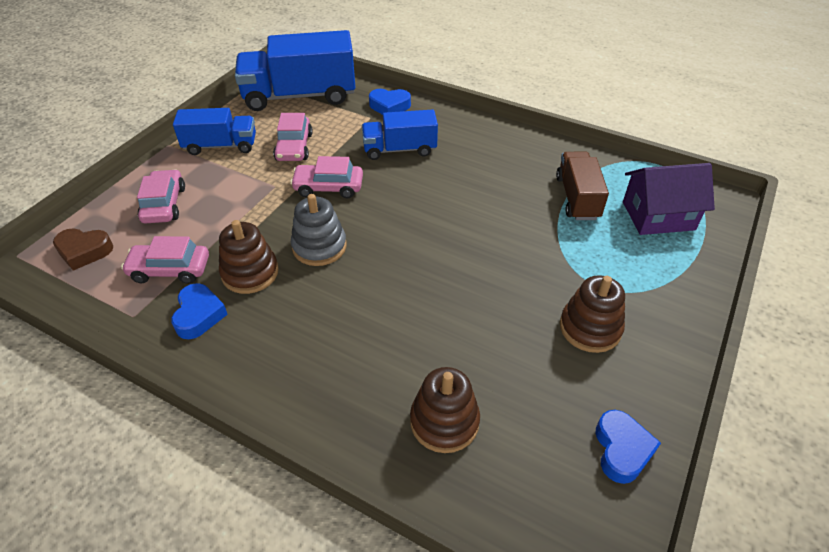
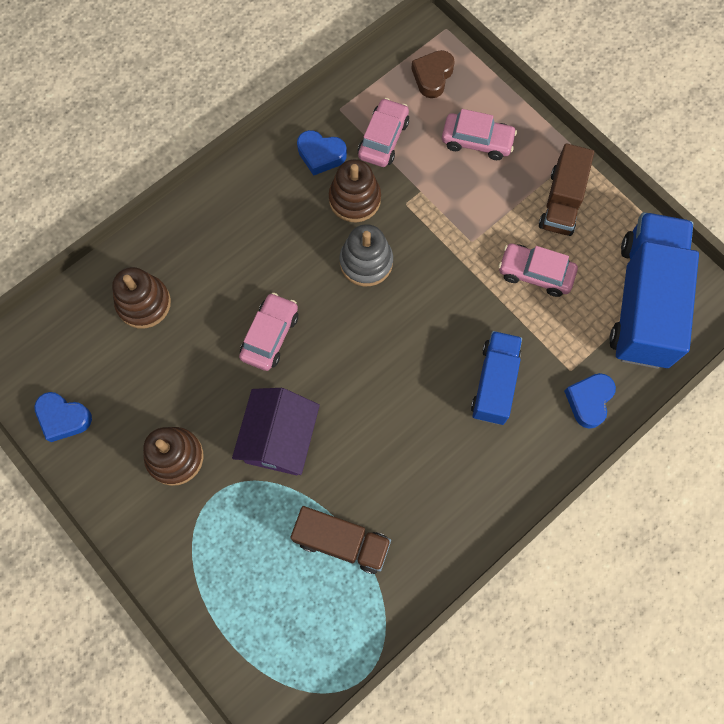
camera: 110 degrees right, 25 degrees up
(221, 146) = (561, 201): blue truck -> brown truck
(328, 187) = (451, 291): pink car -> pink car (270, 336)
(658, 216) = (280, 616): purple house -> purple house (279, 439)

